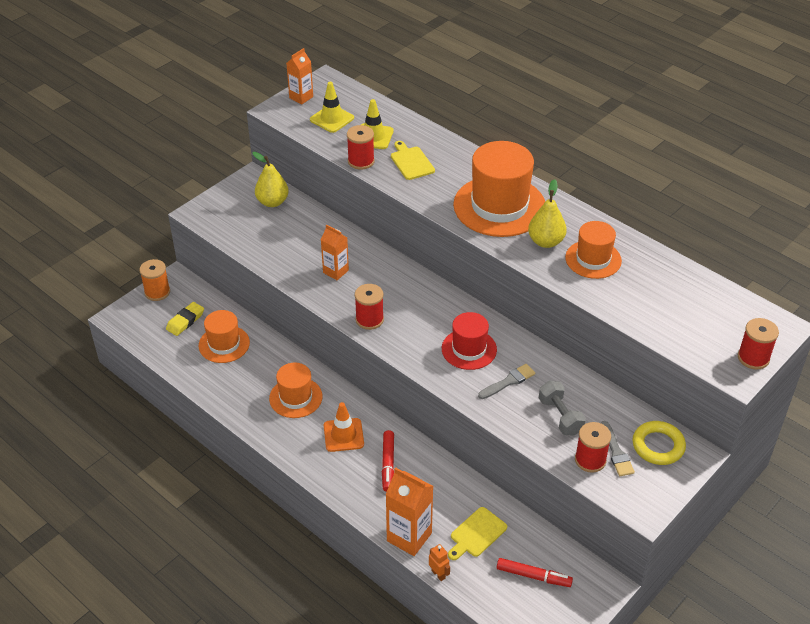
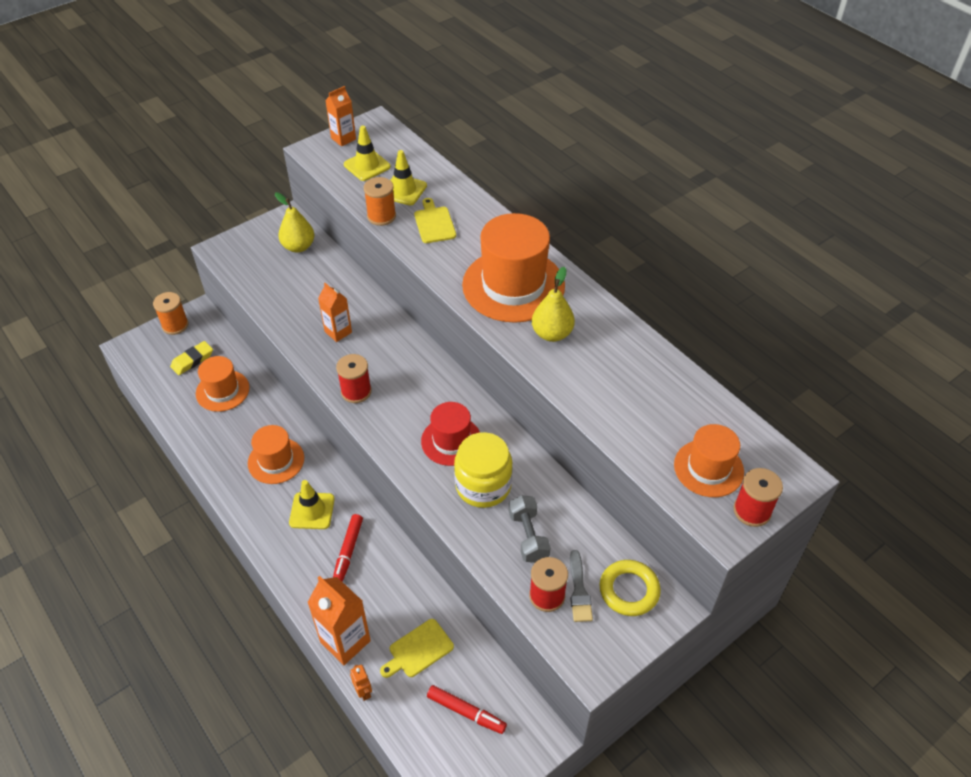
camera: 10 degrees right, 5 degrees up
(343, 435) = (312, 511): orange traffic cone -> yellow traffic cone
(361, 161) = (381, 216): red spool -> orange spool
(508, 381) = (483, 486): grey brush -> yellow jar
(593, 259) = (599, 362): orange hat -> orange hat (708, 468)

